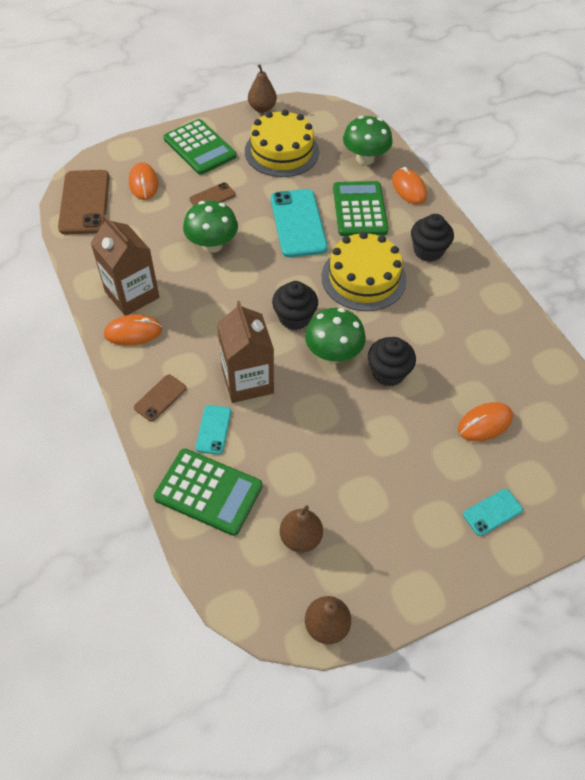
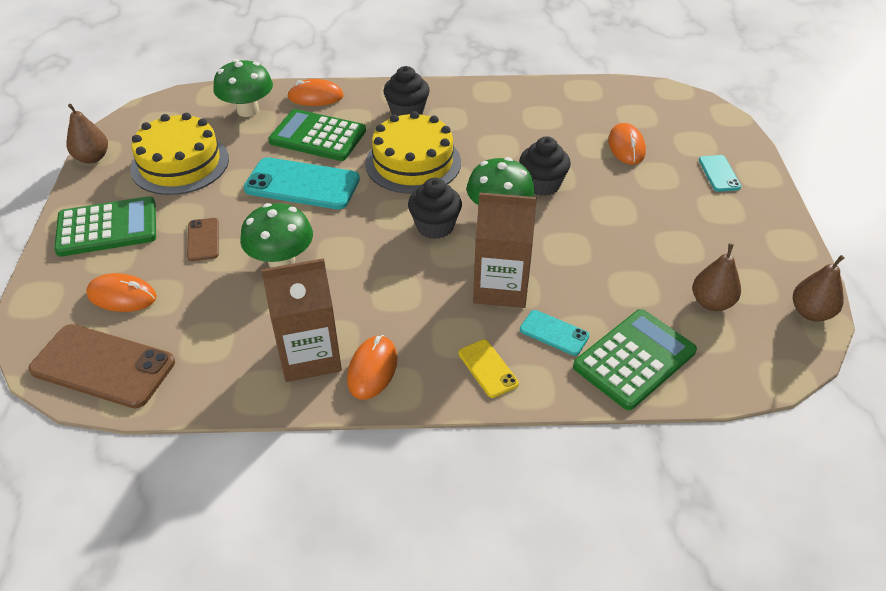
camera: 65 degrees left, 10 degrees down
(160, 398) = (487, 368): brown phone -> yellow phone

